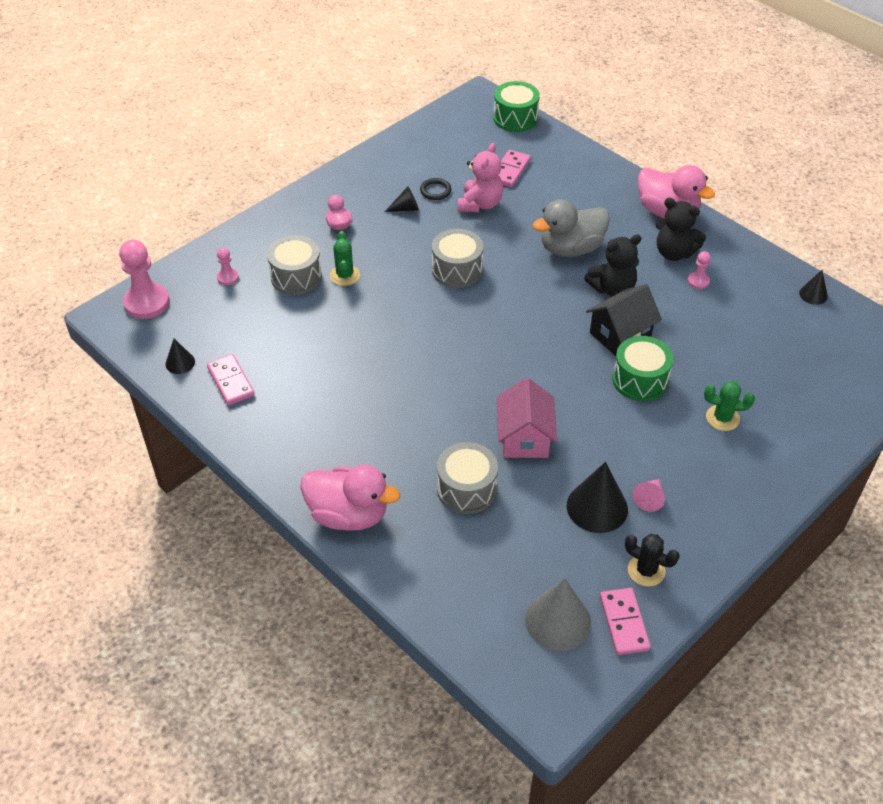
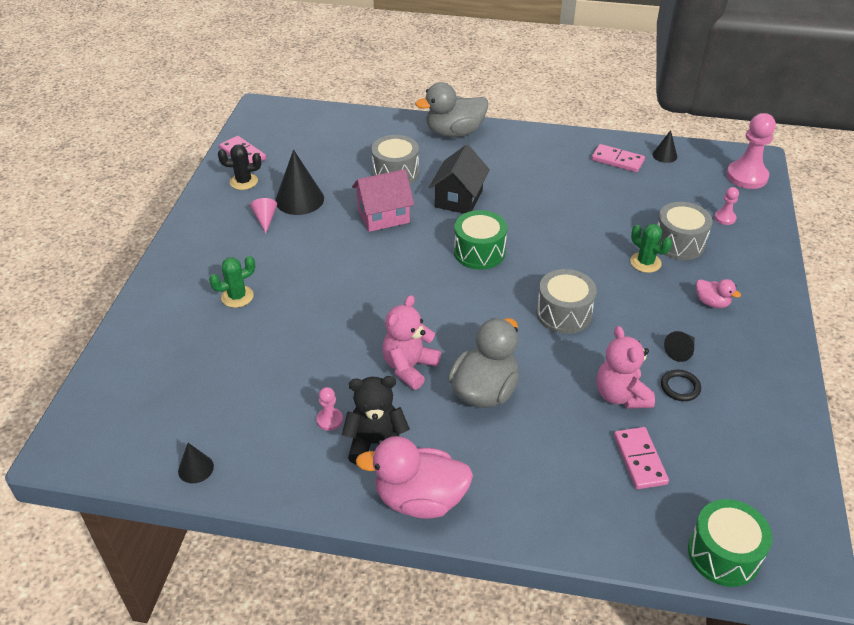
camera: 145 degrees right, 5 degrees down
(348, 515) = (454, 133): pink duck -> grey duck
(524, 438) = (383, 216): pink house -> pink house turned 75 degrees counterclockwise
(558, 621) = (284, 140): grey cone -> none
(612, 289) = (409, 367): black teddy bear -> pink teddy bear
(620, 335) = (369, 325): black house -> black house (459, 199)
(640, 380) = (325, 295): green drum -> green drum (479, 252)

